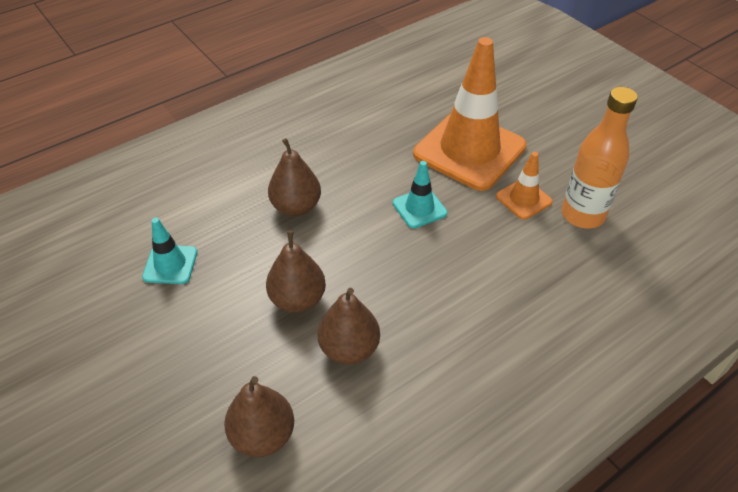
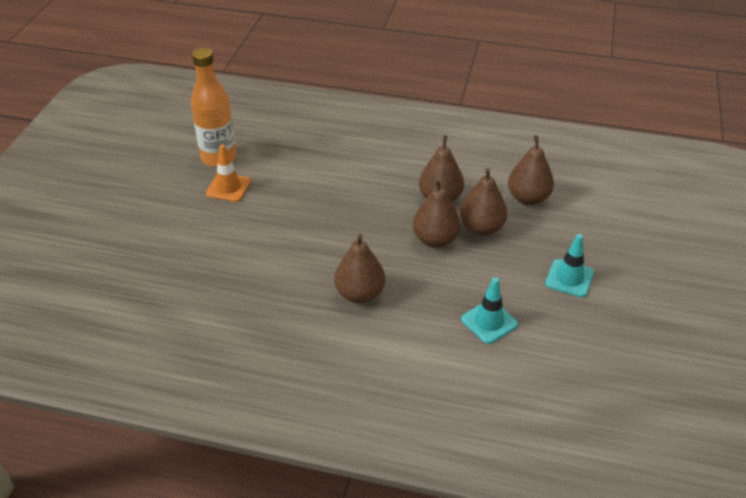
camera: 130 degrees left, 5 degrees down
(270, 349) = (481, 228): none -> brown pear
(419, 208) = (290, 230): turquoise traffic cone -> turquoise traffic cone (569, 278)
(469, 150) = (195, 237): orange traffic cone -> none

